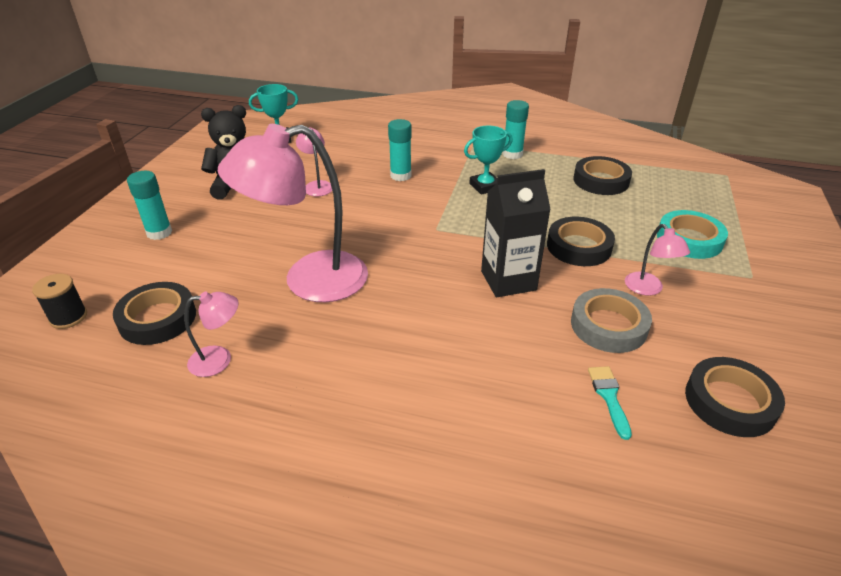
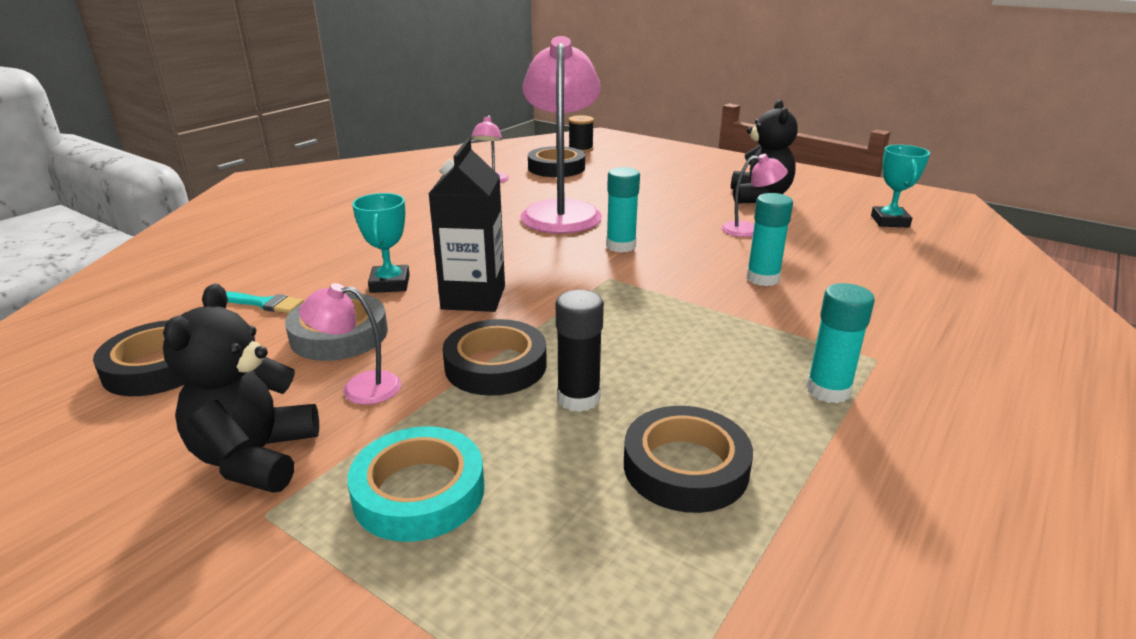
camera: 110 degrees right, 10 degrees down
(159, 232) = (679, 169): turquoise glue stick -> turquoise glue stick (621, 246)
(485, 186) = (708, 334): turquoise trophy -> turquoise trophy (390, 284)
(581, 214) = (578, 398): none -> black glue stick
(733, 299) = (255, 457): none -> black teddy bear

